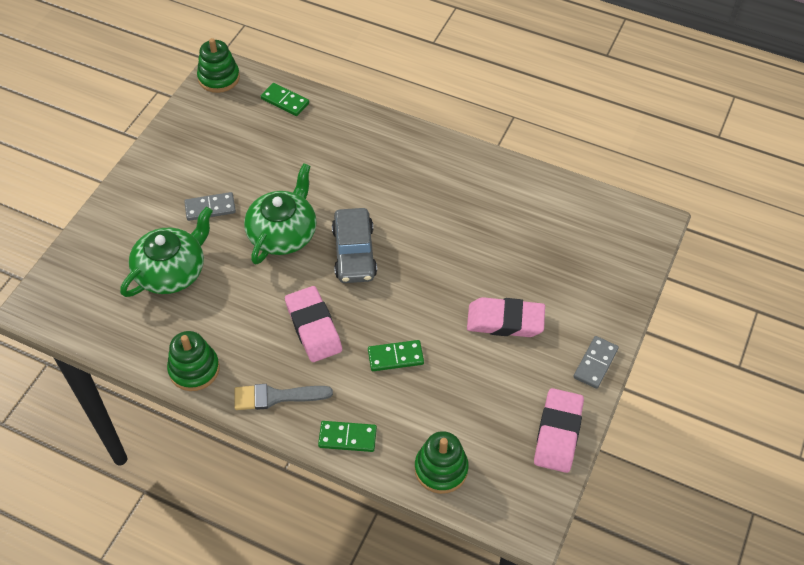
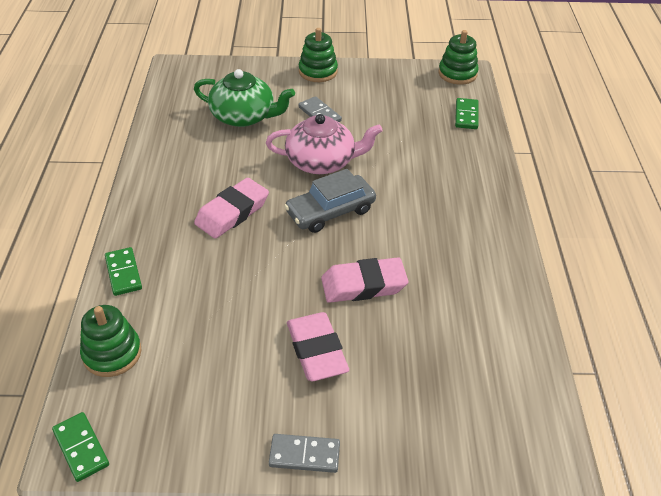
camera: 65 degrees right, 10 degrees down
(194, 369) = (155, 159): green stacking toy -> green stacking toy (318, 71)
(277, 397) = (148, 214): grey brush -> none
(283, 233) = (321, 162): green teapot -> pink teapot
(395, 357) = (227, 278): green domino -> green domino (81, 448)
(557, 433) = (193, 444): pink eraser -> pink eraser (363, 285)

